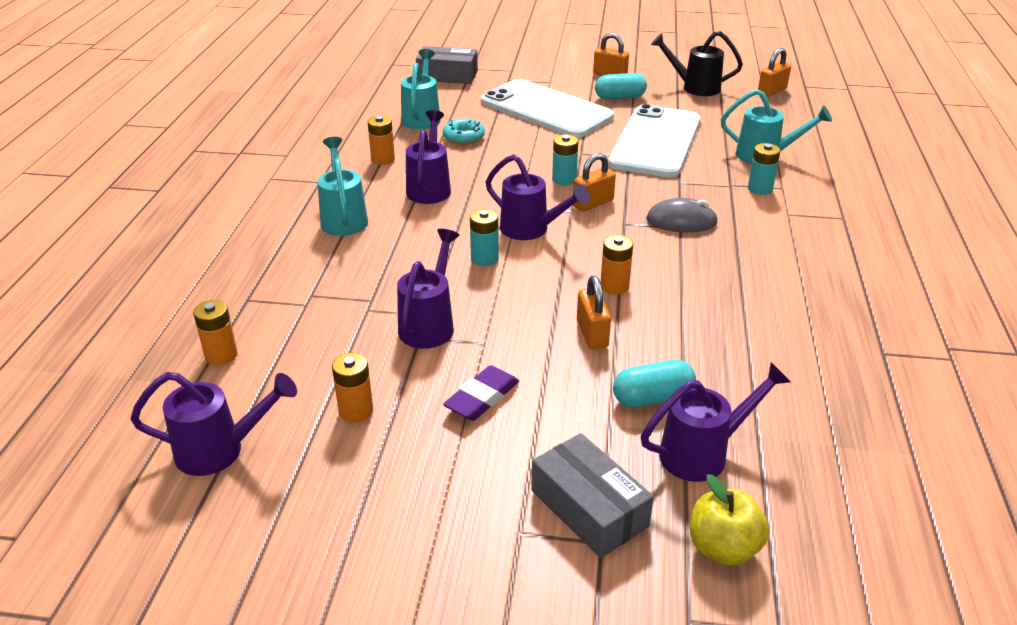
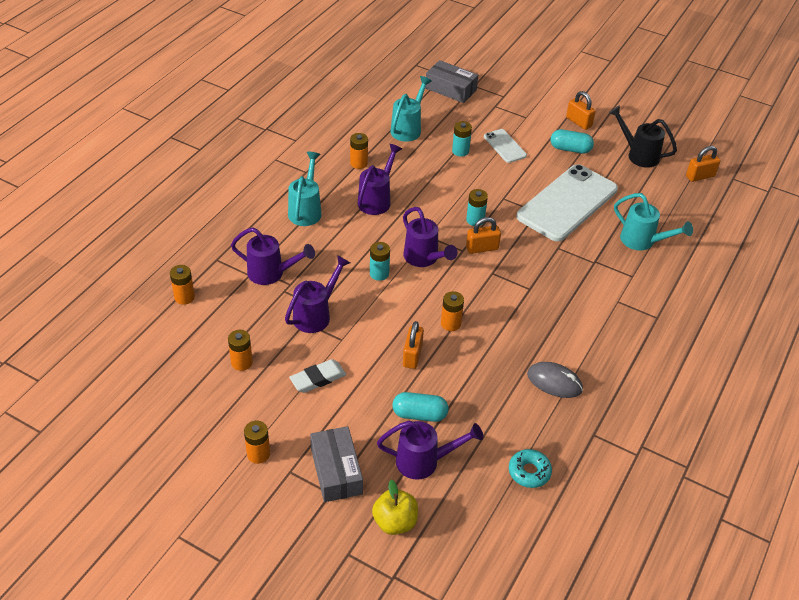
camera: 20 degrees right, 10 degrees up
(221, 451) = (157, 363): purple watering can -> purple watering can (271, 273)
(455, 525) = (258, 454): none -> orange battery
(464, 137) = (427, 158): turquoise donut -> turquoise donut (529, 472)
(482, 398) = (318, 379): purple eraser -> white eraser
(546, 109) = (505, 146): white phone -> white phone, size x0.47
(681, 221) = (534, 283): grey mouse -> grey mouse (554, 382)
(760, 189) = (614, 272): turquoise battery -> turquoise battery (460, 151)

